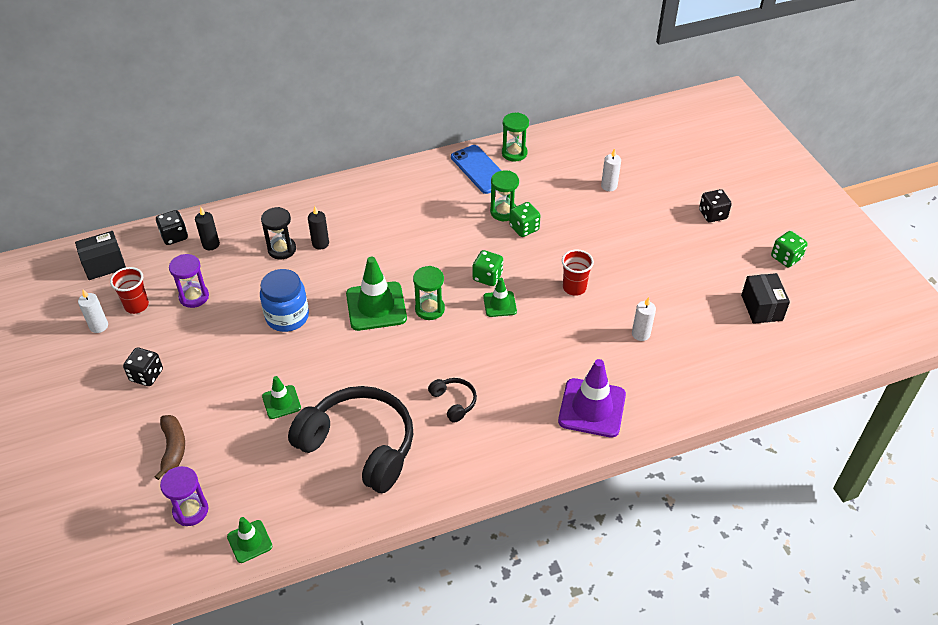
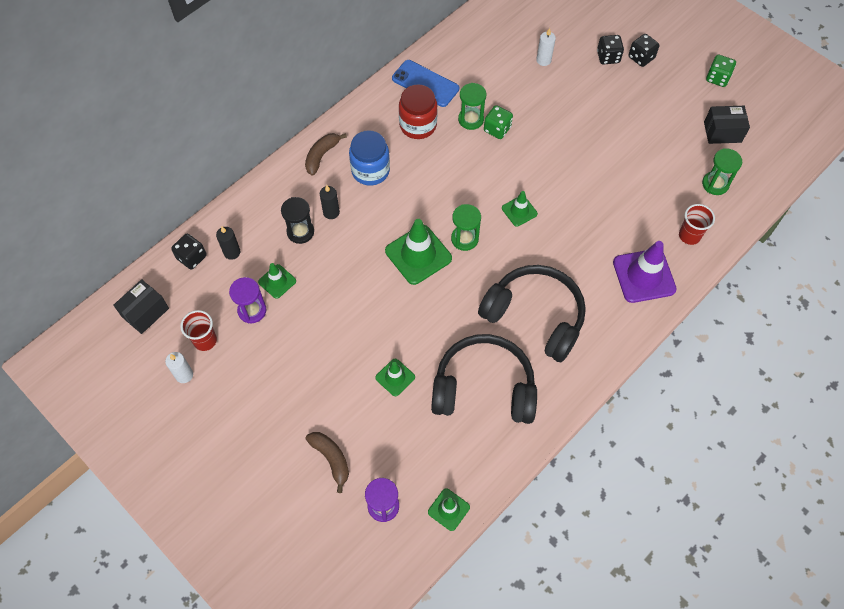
camera: 25 degrees left, 15 degrees up
(146, 375) = (261, 403): black dice -> black dice (608, 57)
(233, 281) = (277, 281): none -> green traffic cone
(287, 317) = (348, 296): blue jar -> blue jar (370, 171)
(344, 196) = (322, 156): none -> brown banana
(450, 200) = (418, 125): none -> red jar
(454, 402) = (535, 316): black headphones -> black headphones, size x2.35
(487, 277) = (494, 189): green dice -> none
(514, 153) = (445, 55): green hourglass -> green hourglass (715, 184)
(574, 288) = (570, 171): red cup -> red cup (689, 236)
(640, 334) = (645, 193): white candle -> none
(761, 307) = (722, 132): black box -> black box turned 60 degrees counterclockwise

